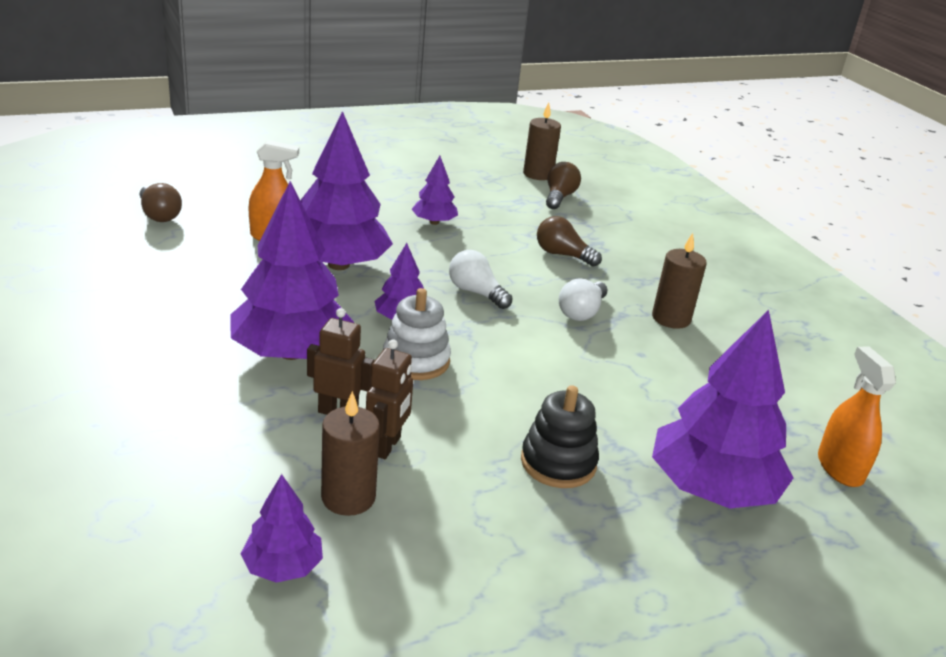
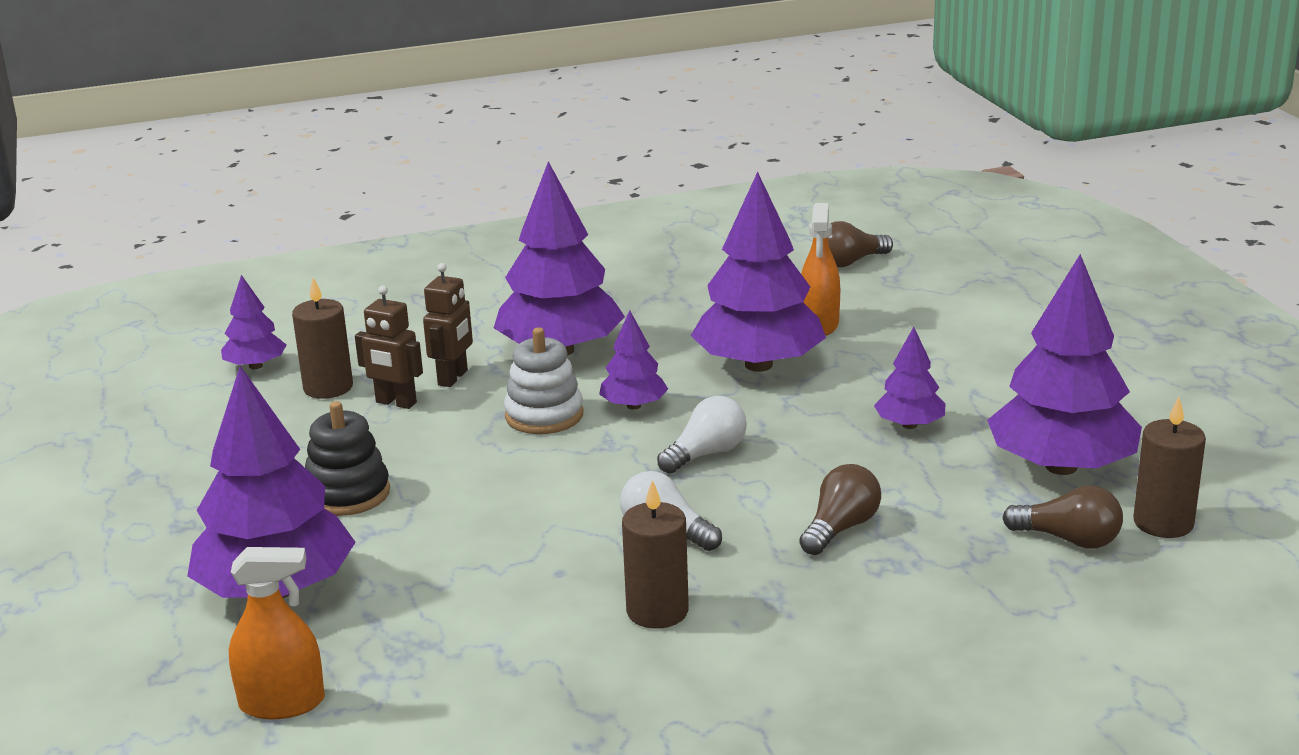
camera: 100 degrees right, 5 degrees down
(483, 188) = (1061, 467): none -> purple tree

